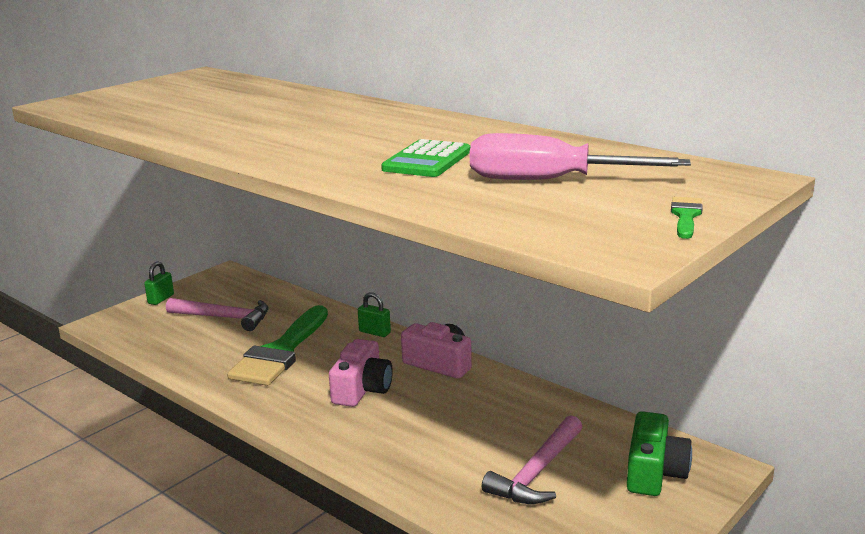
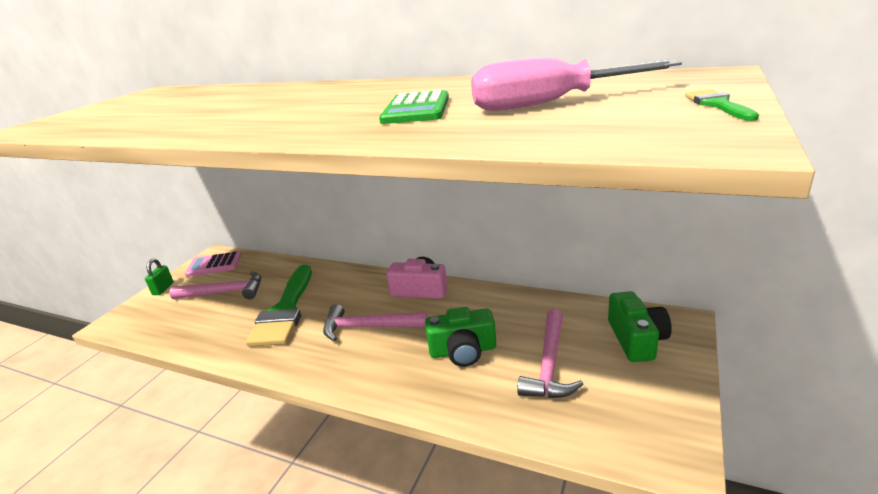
camera: 15 degrees left, 5 degrees up
(223, 284) = (214, 265): none -> pink calculator
(362, 389) = (368, 327): pink camera -> pink hammer
(374, 332) = (356, 276): green padlock -> none
(451, 437) = (463, 351): none -> green camera

